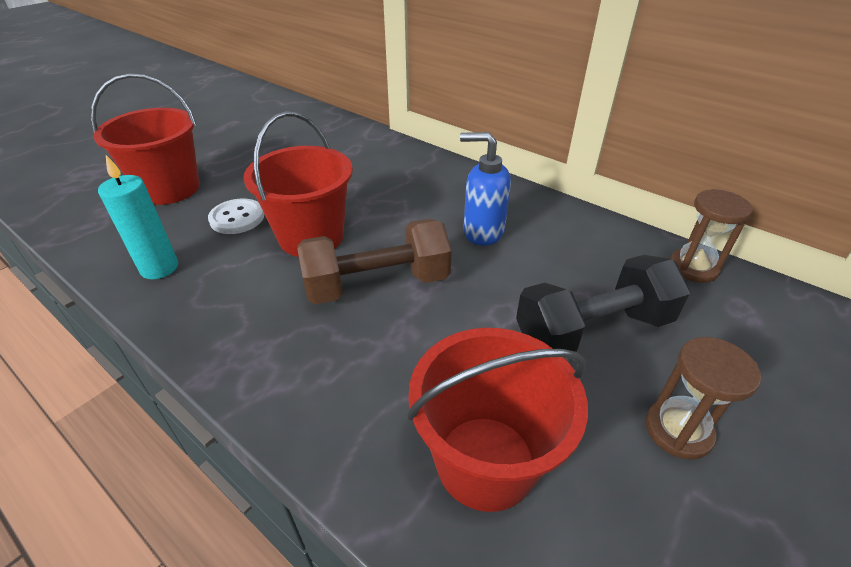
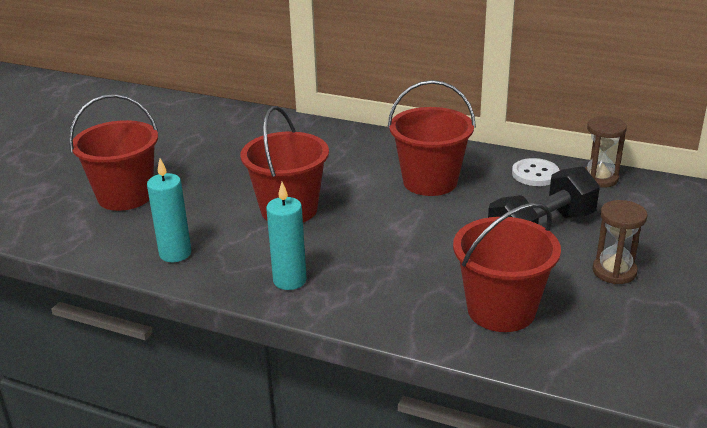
camera: 15 degrees left, 10 degrees down
(237, 218) = (211, 207): white button -> white button (535, 174)
(248, 335) = (289, 280): none -> turquoise candle
(377, 284) = (367, 231): brown dumbbell -> none
(482, 232) = (430, 182): blue soap dispenser -> red bucket

